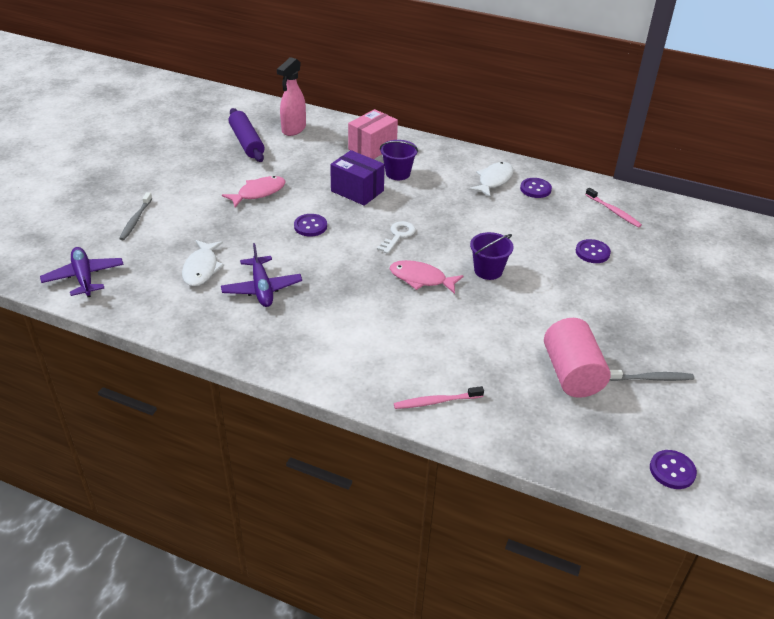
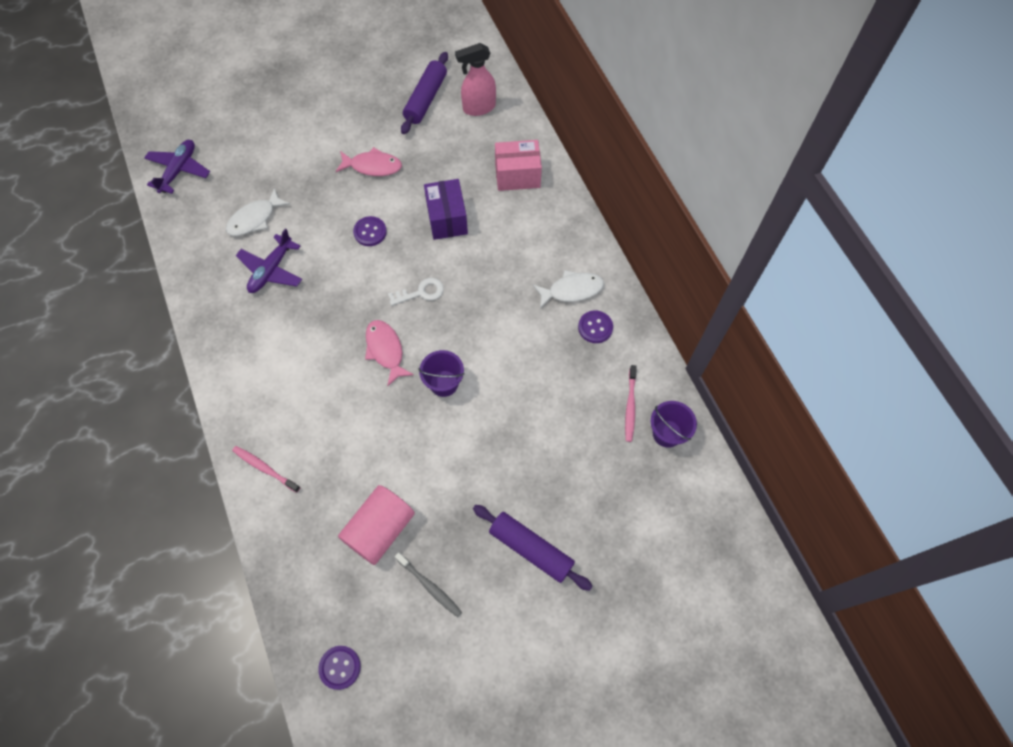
camera: 45 degrees right, 25 degrees up
(135, 220) = (262, 134): grey toothbrush -> none
(398, 173) = (502, 222): purple bucket -> purple bucket (667, 433)
(592, 252) = (550, 434): purple button -> none
(674, 314) = (531, 549): none -> purple rolling pin

